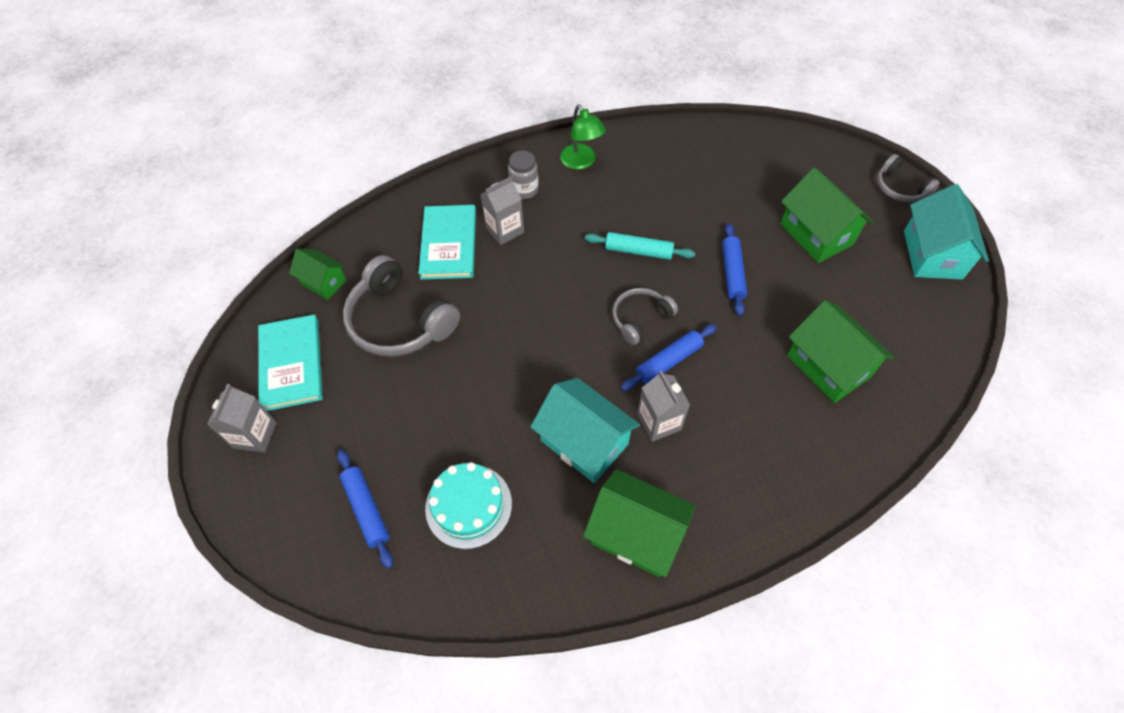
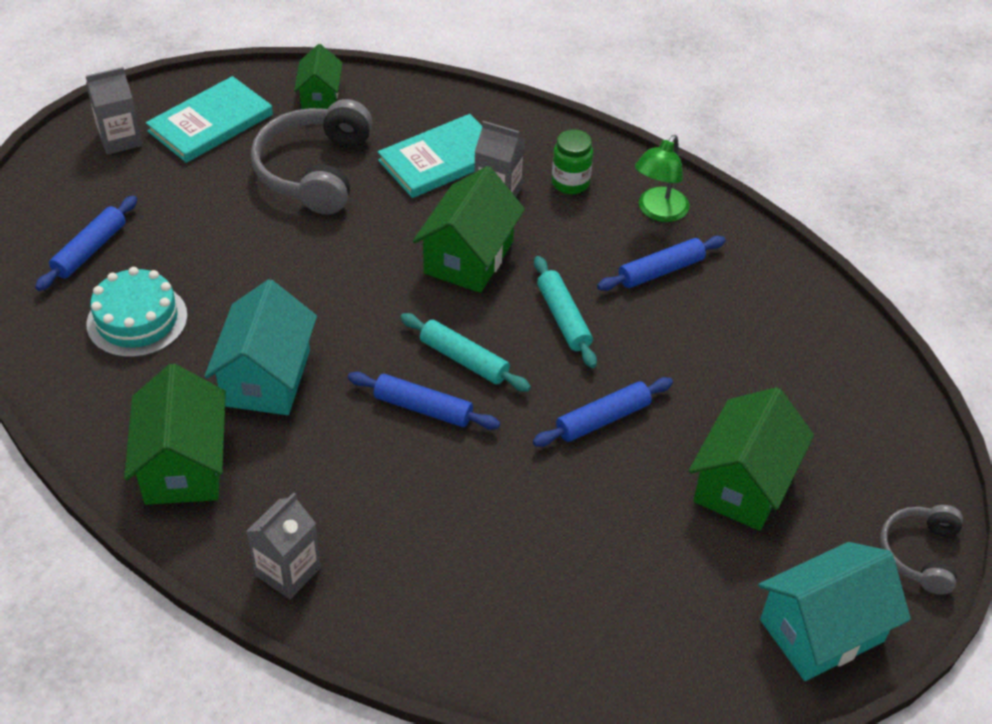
camera: 55 degrees right, 10 degrees down
(524, 190) = (570, 183): grey jar -> green jar
(631, 186) = (660, 271): none -> blue rolling pin
(640, 319) = (464, 359): grey headphones -> turquoise rolling pin
(659, 422) = (335, 431): grey carton -> grey carton (288, 571)
(828, 366) = (530, 567): green house -> green house (469, 257)

